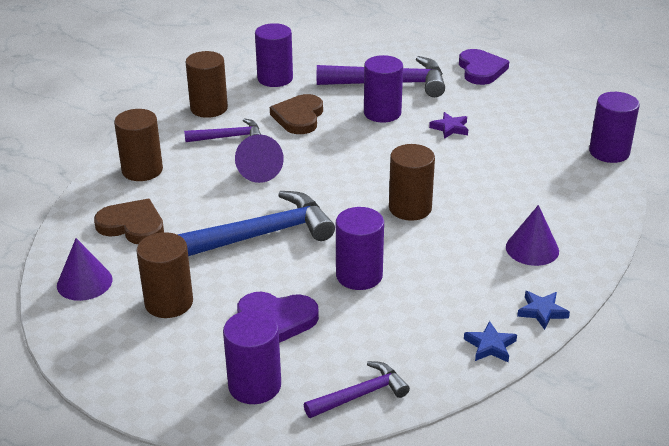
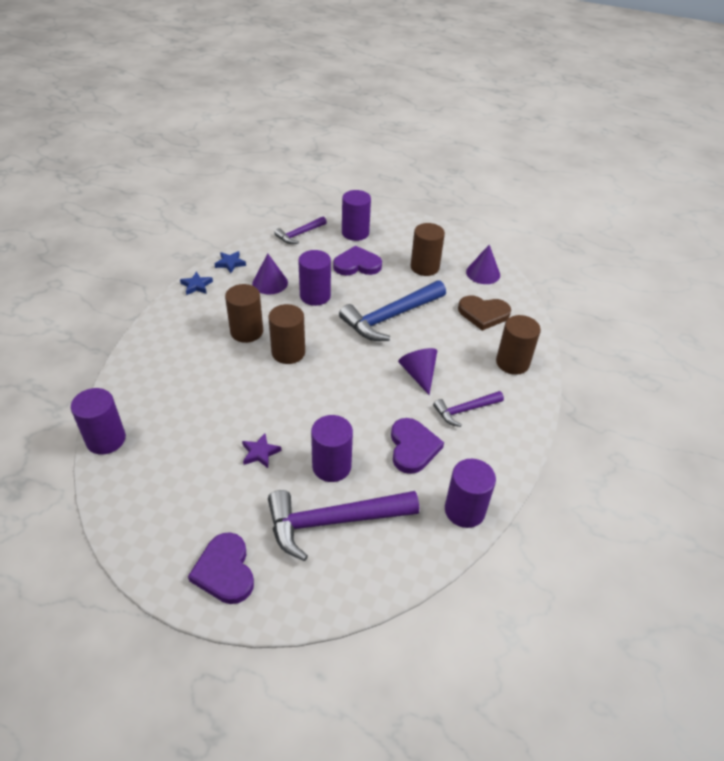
camera: 165 degrees right, 10 degrees up
(209, 108) = (506, 448): brown cylinder -> brown cylinder (246, 331)
(299, 117) = (413, 447): brown heart -> purple heart
(532, 249) = (196, 328): purple cone -> purple cone (270, 283)

